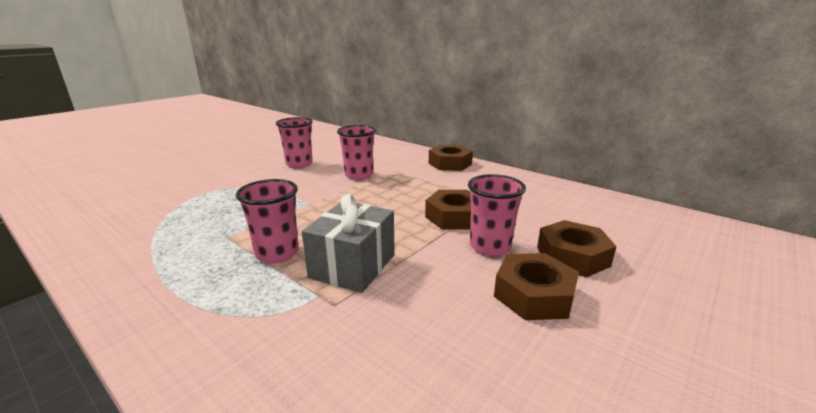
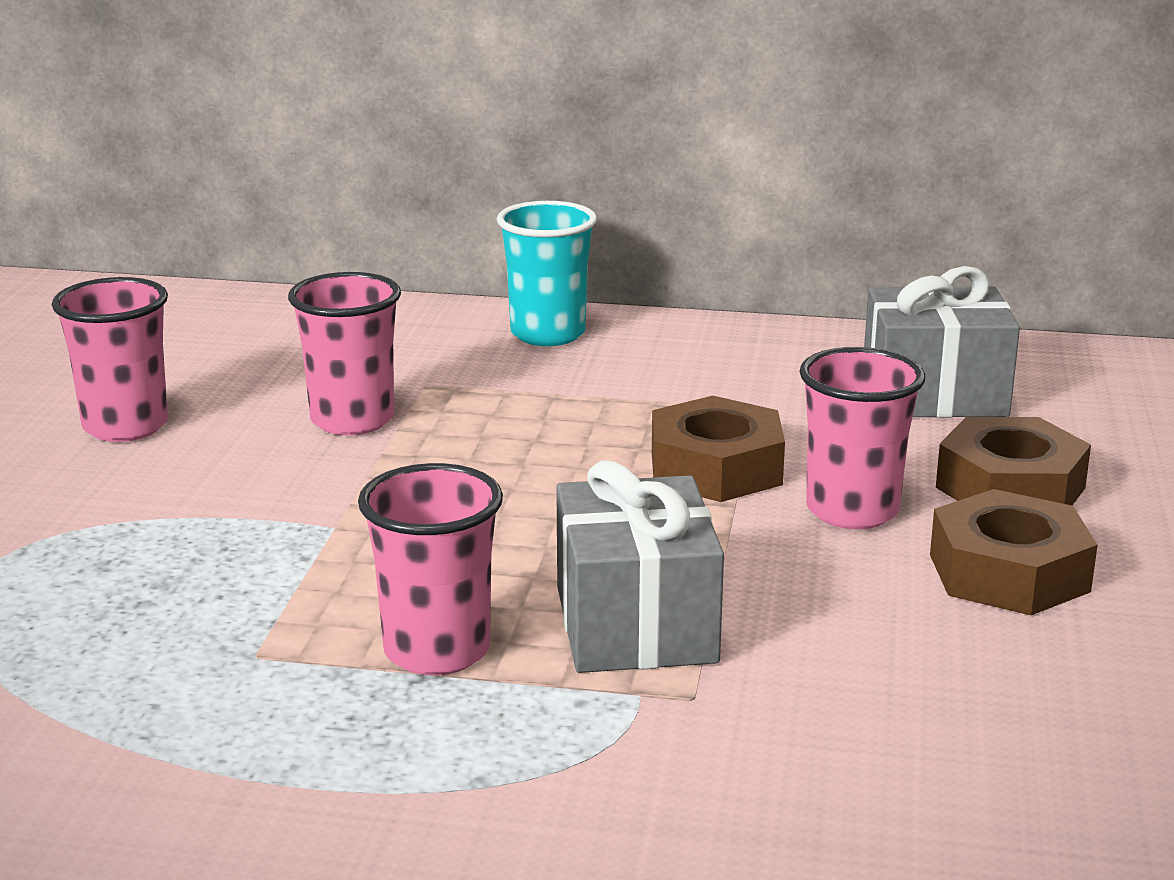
camera: 30 degrees left, 0 degrees up
(450, 164) = (548, 334): brown nut -> turquoise cup
(573, 211) = (934, 395): none -> grey gift

